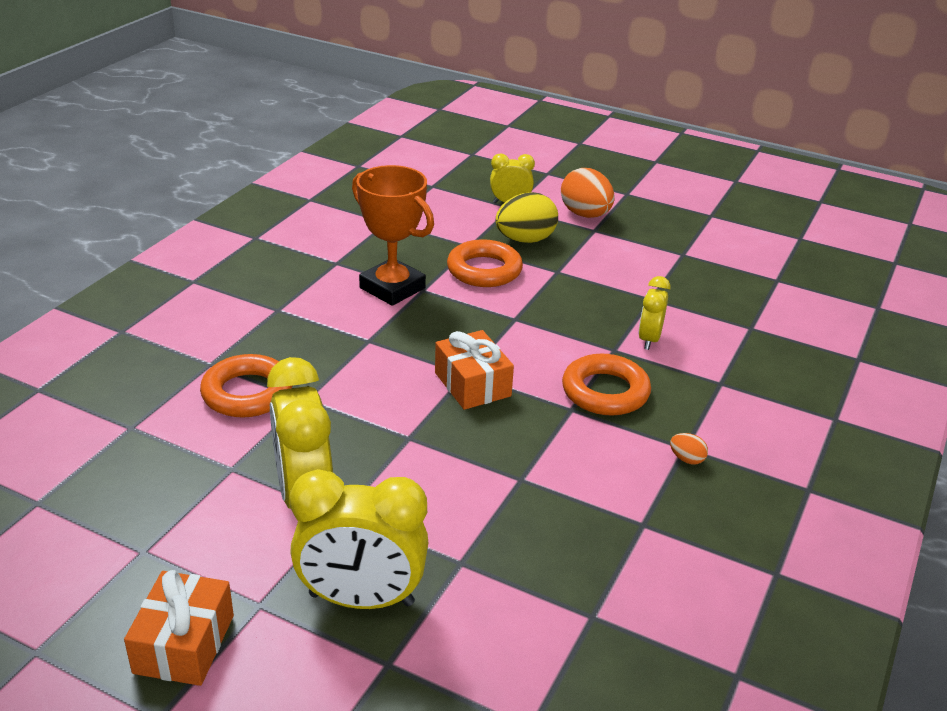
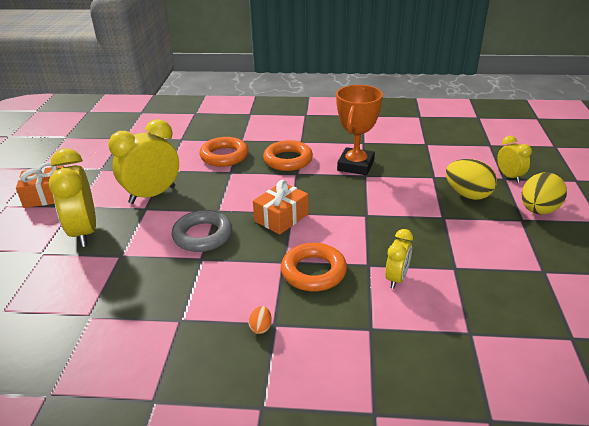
camera: 70 degrees right, 0 degrees up
(465, 465) = (203, 235): none -> grey ring
(484, 270) = (410, 189): orange ring -> orange ring (288, 160)
(585, 215) = (538, 210): orange egg -> yellow egg
(649, 339) = (396, 278): yellow clock -> yellow clock turned 120 degrees clockwise

